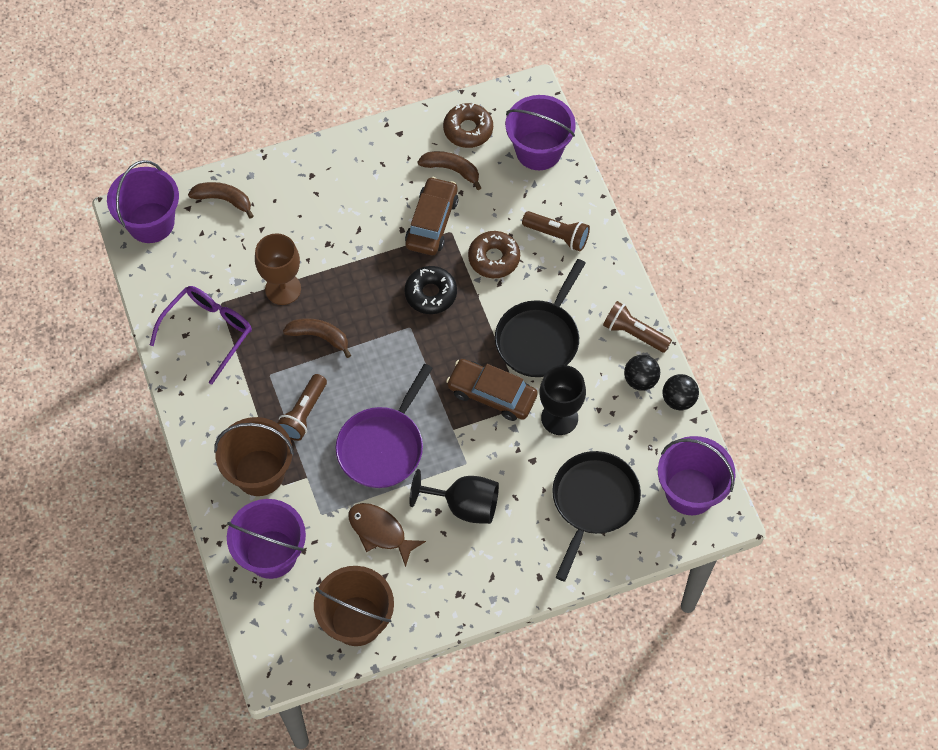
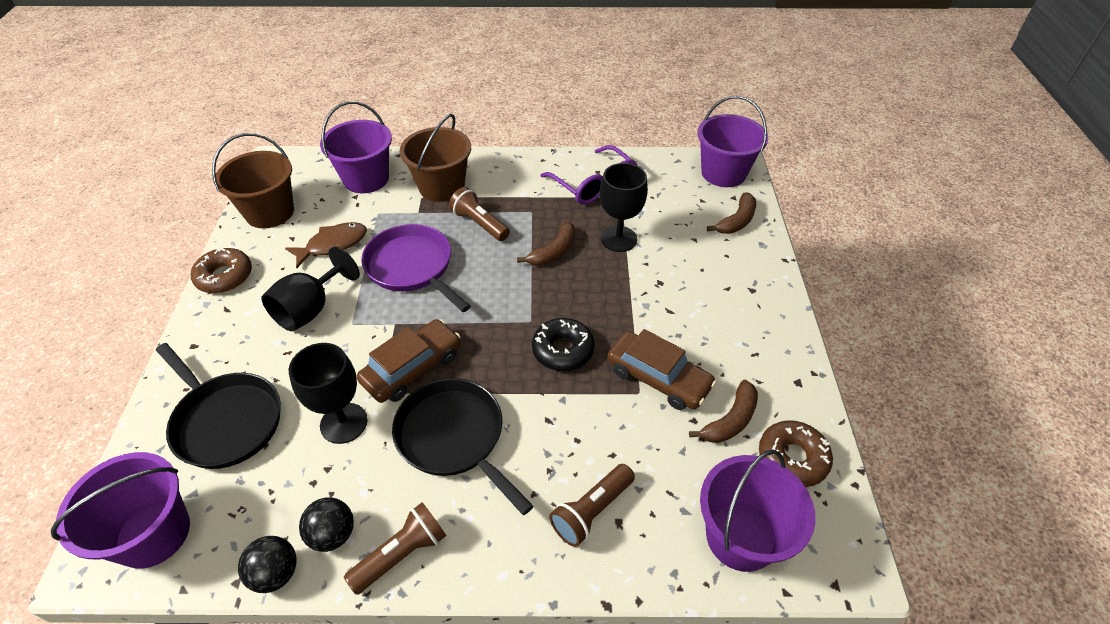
camera: 110 degrees right, 15 degrees down
(283, 289) = (618, 239): brown goblet -> black goblet
(494, 258) = (584, 425): brown donut -> brown donut (224, 276)

